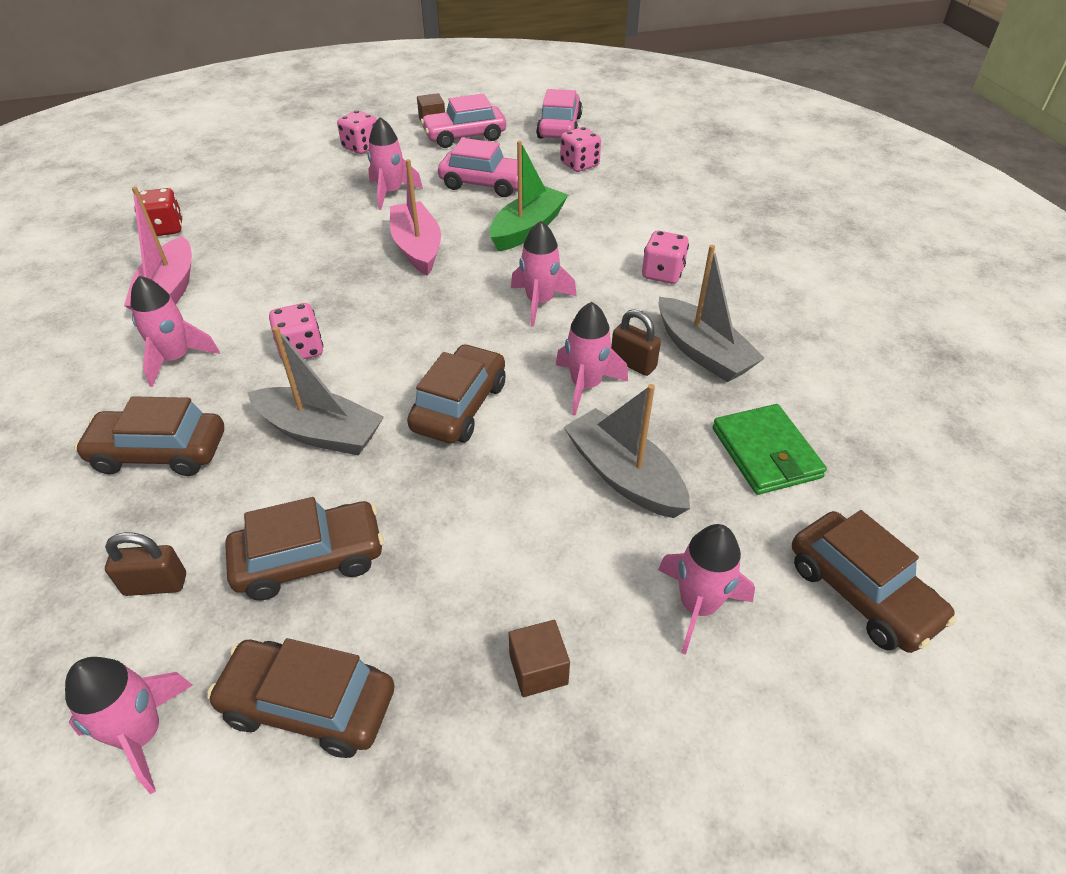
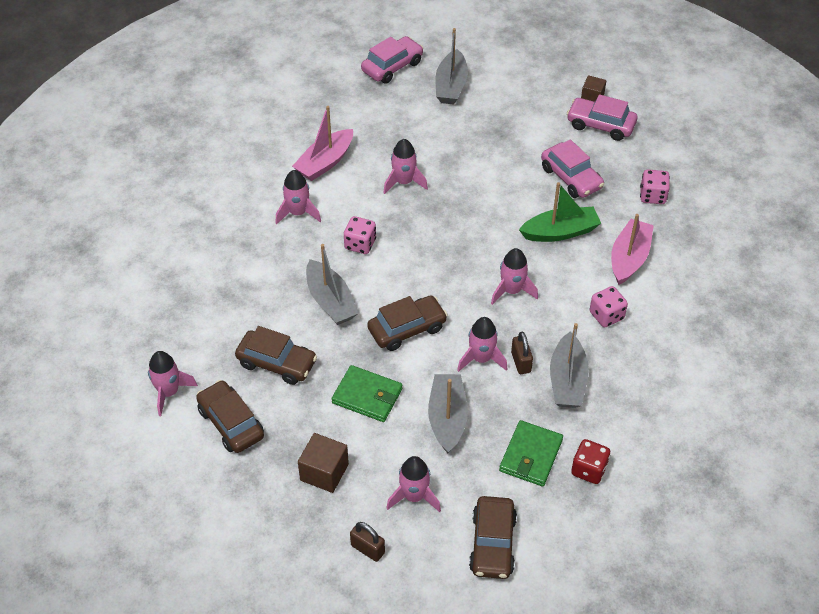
camera: 40 degrees right, 5 degrees up
(155, 584) = (211, 333): brown padlock -> brown padlock (367, 549)
(159, 452) = (255, 266): brown car -> none
(165, 228) = (355, 110): red dice -> red dice (589, 470)
(269, 166) = (451, 86): none -> grey boat
(361, 147) = (522, 98): pink dice -> none
(391, 193) = (505, 152): pink rocket -> pink rocket (404, 182)
(417, 248) = (480, 208): pink boat -> pink boat (629, 258)
(491, 517) = (367, 396): none -> green wallet
(538, 669) = (324, 472): brown cube -> brown cube, size x1.52
(559, 127) = (677, 152): pink car -> pink car (392, 67)

